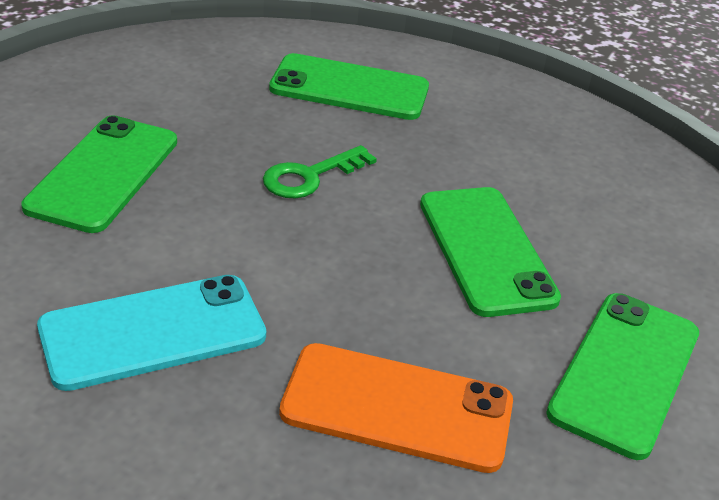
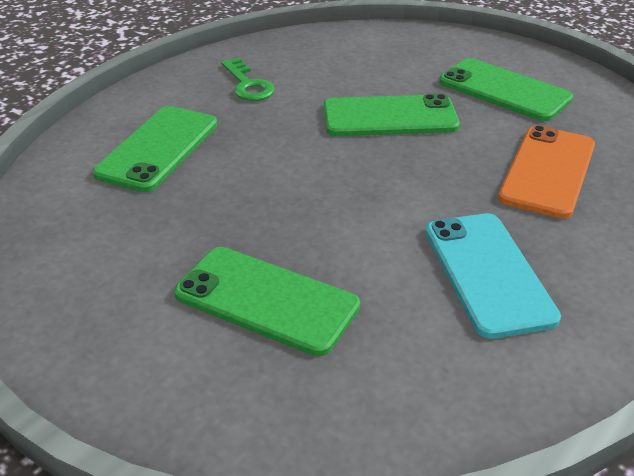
camera: 75 degrees left, 0 degrees up
(310, 176) = (290, 181): green key -> green key (248, 85)

